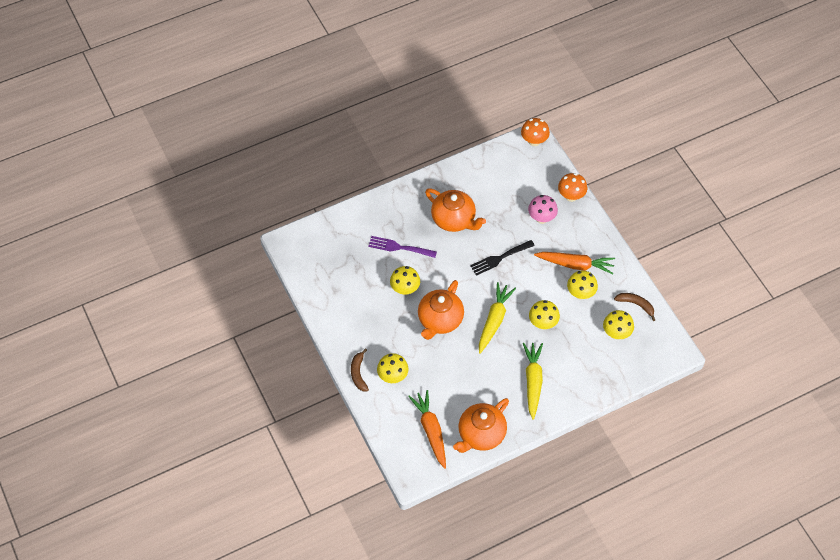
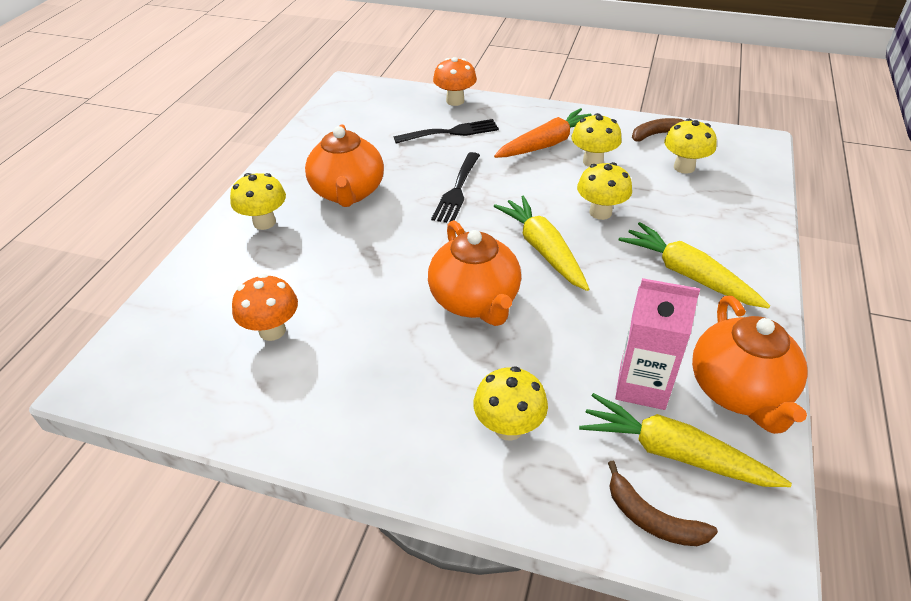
camera: 45 degrees left, 15 degrees down
(358, 373) = (448, 473): brown banana -> brown banana (652, 518)
(399, 247) = (307, 264): purple fork -> none
(405, 289) = (376, 302): yellow mushroom -> yellow mushroom (264, 222)
(431, 431) = (674, 453): orange carrot -> yellow carrot
(452, 403) = (642, 386): none -> pink carton
(454, 220) = (348, 193): orange teapot -> orange teapot turned 90 degrees clockwise
(534, 141) = (352, 87): orange mushroom -> orange mushroom (272, 330)
(541, 218) = (451, 132): pink mushroom -> black fork

